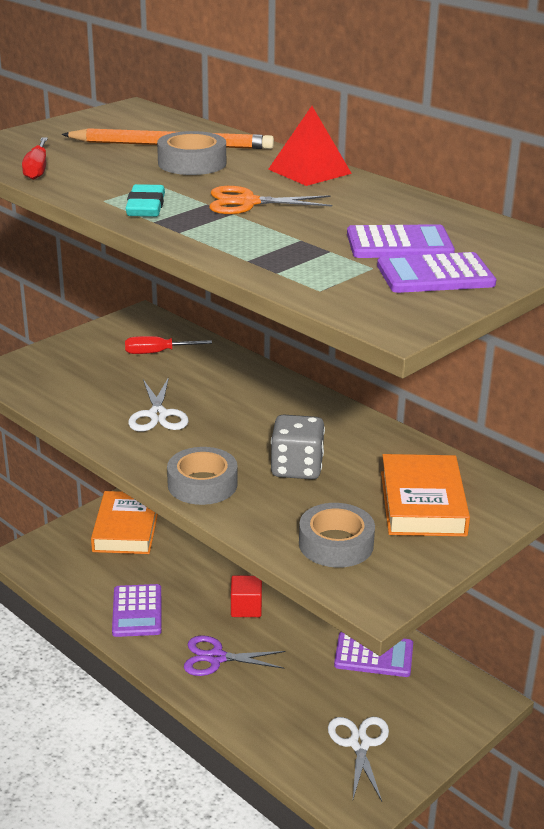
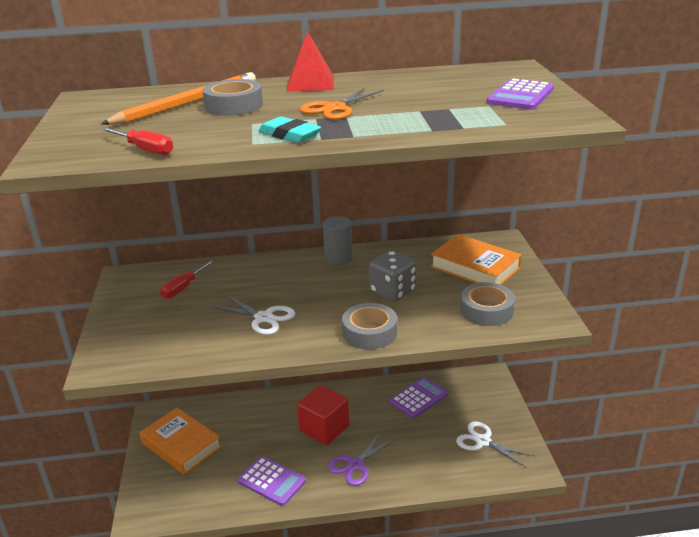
camera: 50 degrees left, 0 degrees up
(246, 608) = (324, 428): red cube -> red cube, size x1.61
(320, 409) = (338, 258): none -> grey cylinder
(399, 244) = (463, 92): purple calculator -> none

